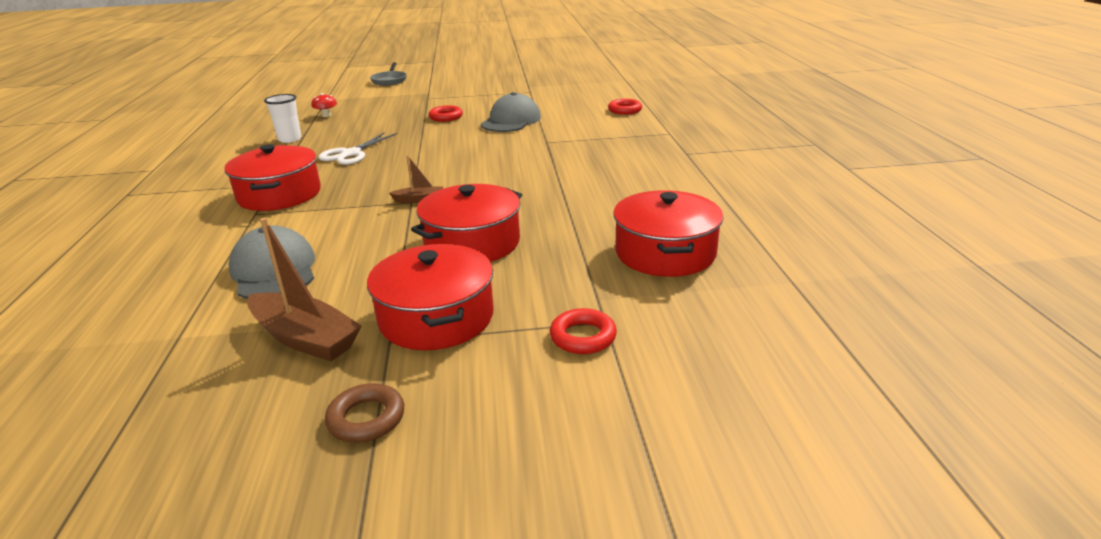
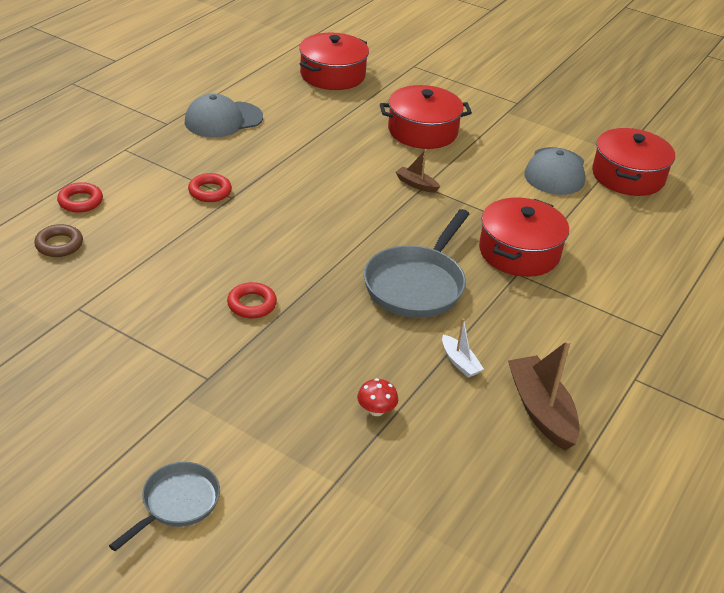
camera: 145 degrees left, 10 degrees up
(290, 139) = (459, 362): white cup -> white boat
(305, 338) = (556, 122): brown boat -> brown boat (541, 411)
(351, 154) = (416, 284): white scissors -> grey pan
(366, 418) = (547, 81): brown ring -> brown ring (59, 245)
(436, 317) = (486, 102): red pot -> red pot (628, 176)
(511, 121) = (204, 251): grey cap -> grey cap (223, 120)
(583, 337) = (432, 65): red ring -> red ring (210, 191)

